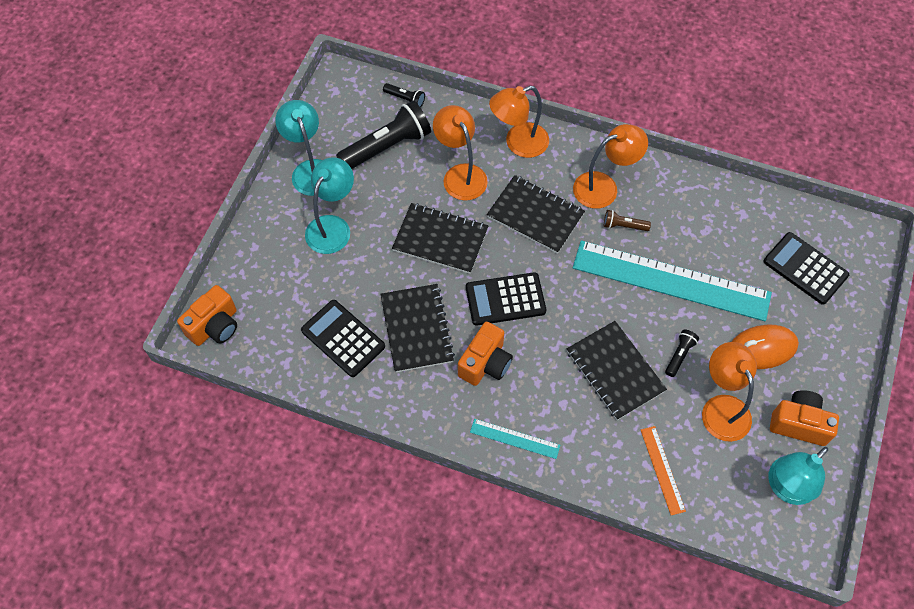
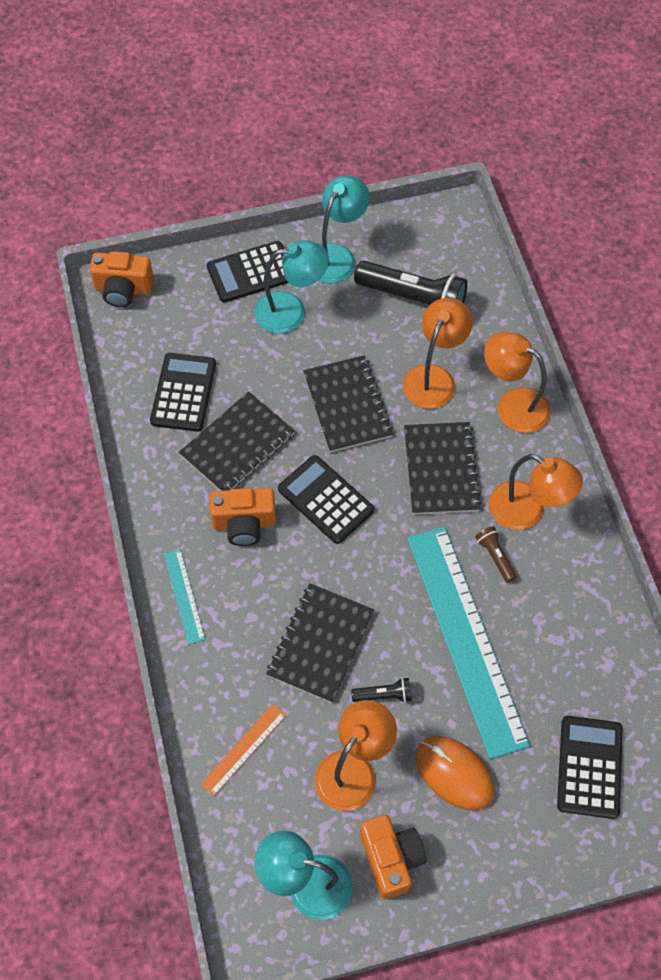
camera: 55 degrees right, 0 degrees up
(276, 232) = (251, 273): none -> black calculator
(405, 99) = (480, 279): black flashlight -> none

